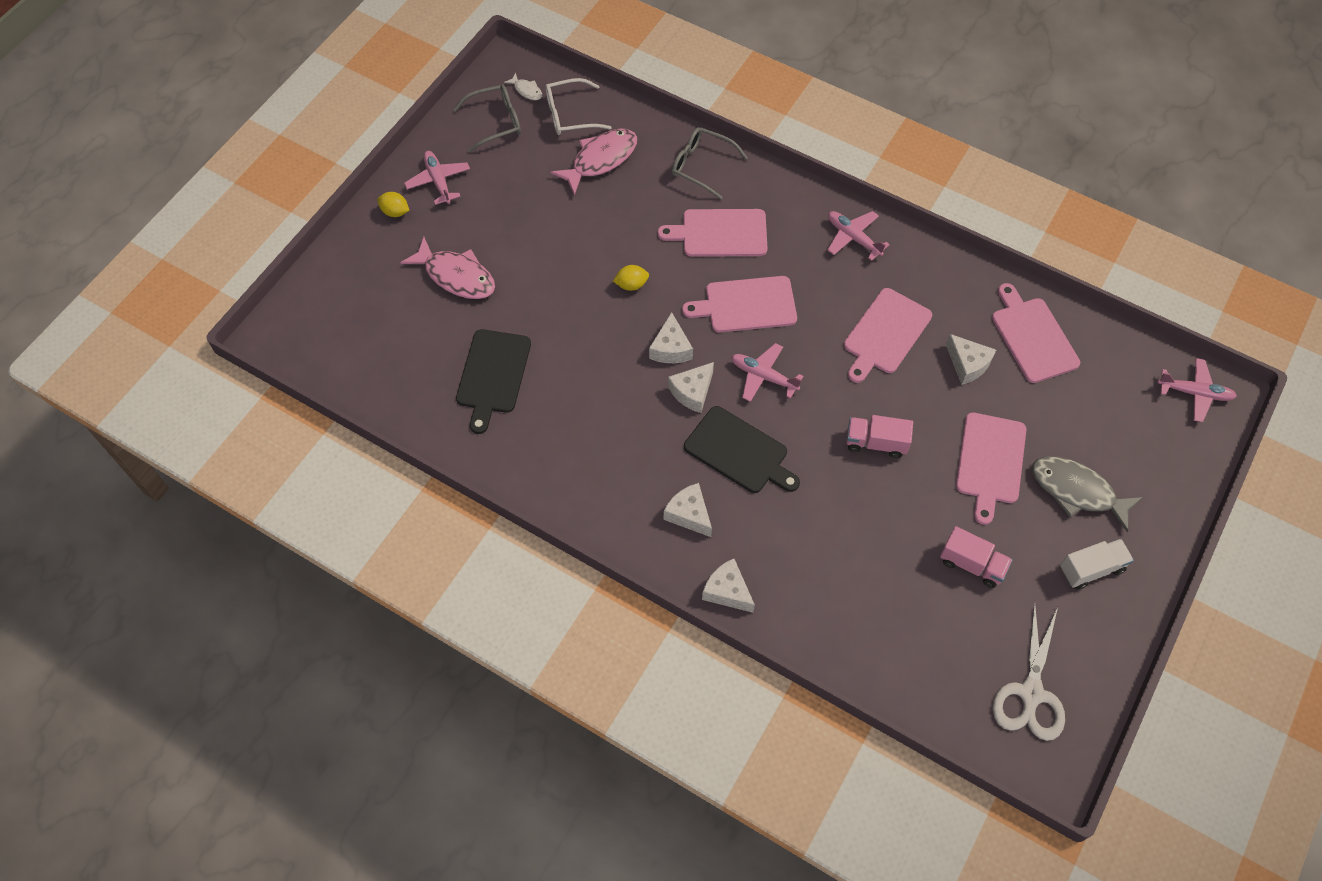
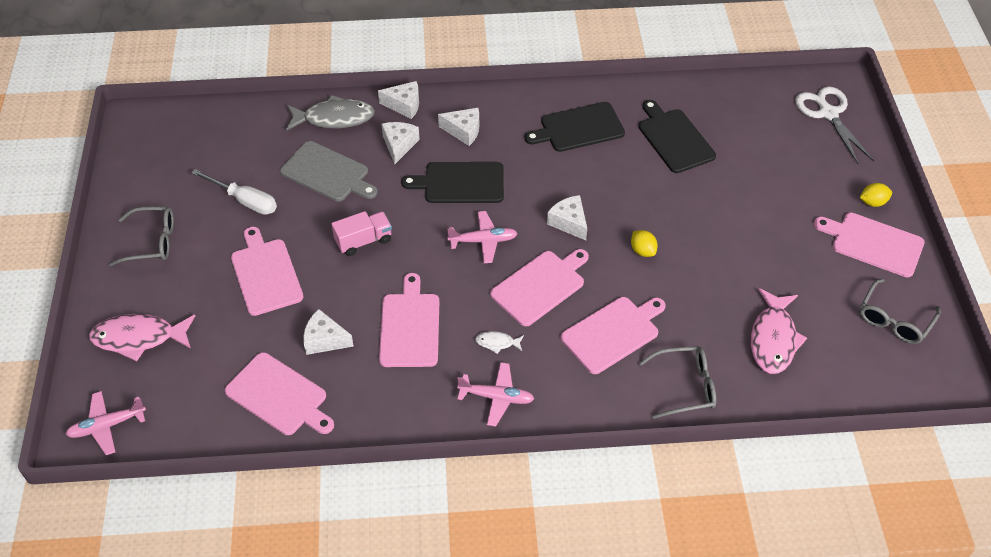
camera: 145 degrees right, 10 degrees down
(438, 181) = (873, 243): pink plane -> pink cutting board
(456, 276) = (774, 184): pink fish -> pink fish (139, 338)
(526, 90) = (906, 366): white fish -> white fish (497, 343)
(570, 115) = (844, 365): white glasses -> none
(571, 445) = (578, 128): none -> black cutting board
(631, 285) = (642, 251): yellow lemon -> yellow lemon turned 75 degrees counterclockwise
(692, 392) = (526, 202): white cheese -> white cheese (399, 145)
(866, 547) = (327, 173): none -> grey cutting board
(972, 564) = (245, 201): pink truck -> white screwdriver
(1031, 694) = (166, 150): white scissors -> white scissors (828, 113)
(1077, 491) = (185, 289): grey fish -> grey fish (334, 118)
(1091, 569) = (152, 242): white truck -> grey glasses

